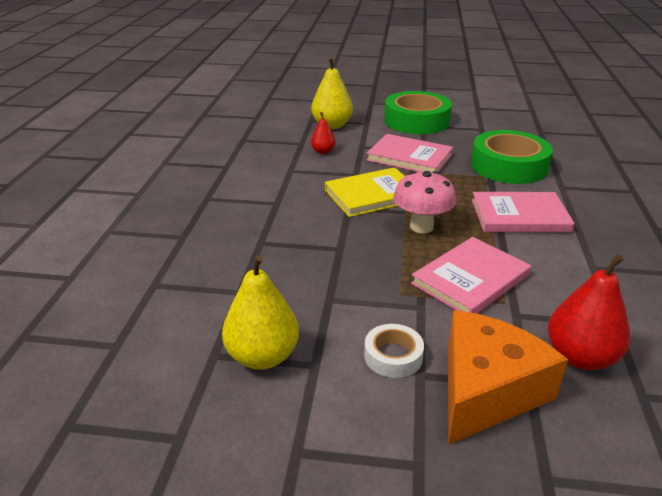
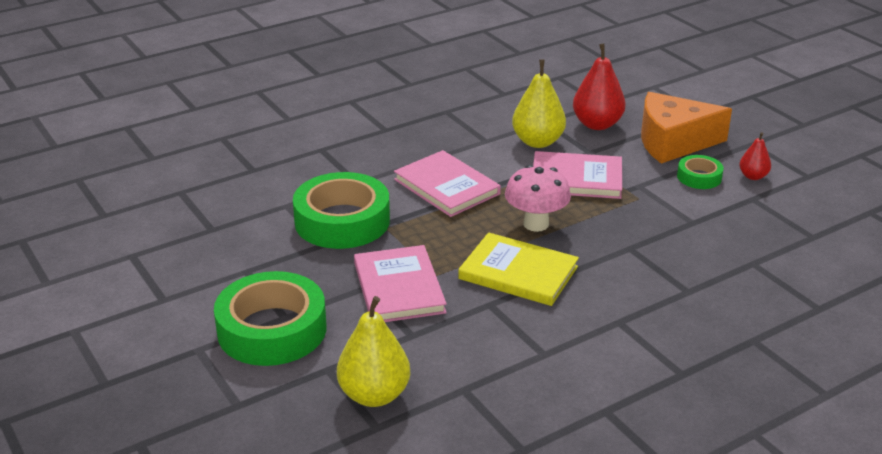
camera: 130 degrees left, 0 degrees up
(262, 356) = (781, 219): yellow pear -> yellow pear (538, 142)
(323, 151) = (465, 357): red pear -> red pear (753, 176)
(393, 356) = (699, 177): white tape -> green tape

